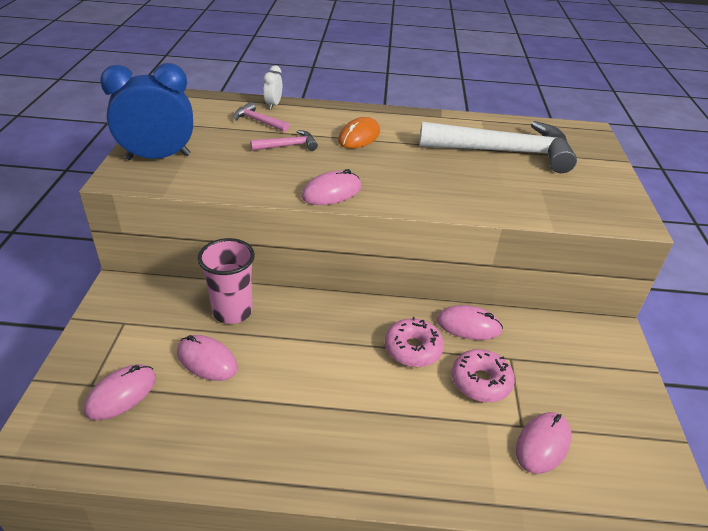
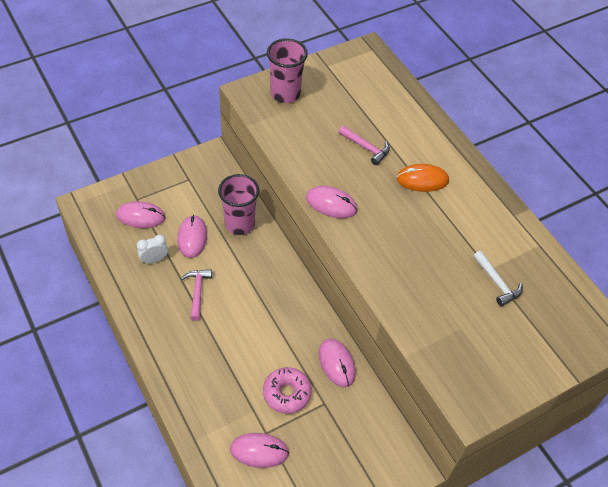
camera: 55 degrees right, 15 degrees up
(158, 157) = (285, 94): blue clock -> pink cup
(258, 121) = (382, 112): pink hammer -> pink hammer (197, 292)
(273, 105) = (415, 105): white clock -> white clock (154, 259)
(413, 349) = (286, 340): pink donut -> none
(505, 152) = (497, 283): white hammer -> white hammer, size x0.42

